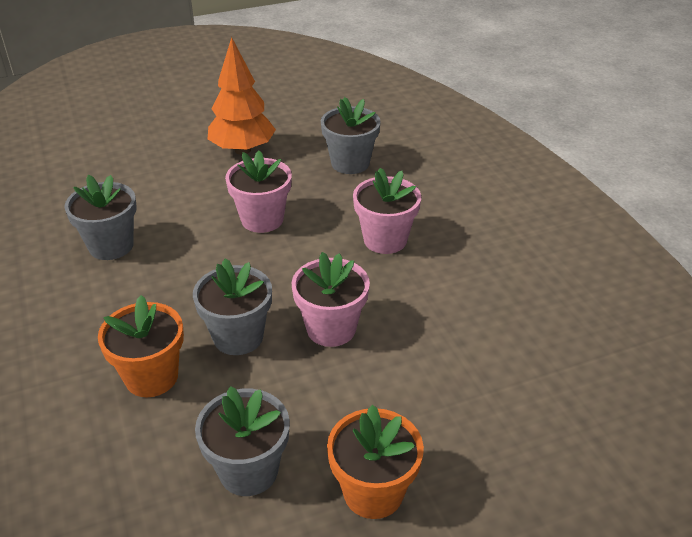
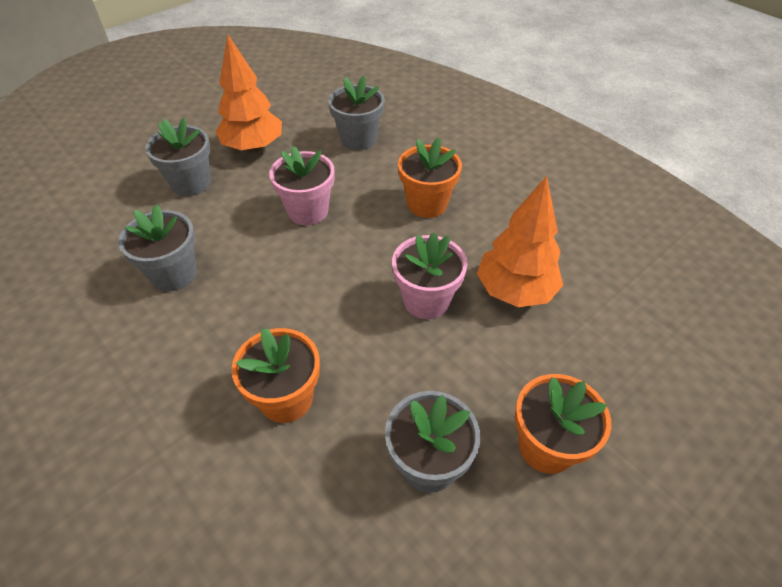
camera: 20 degrees left, 10 degrees up
(238, 337) = (347, 333): grey flower pot -> grey flower pot (191, 183)
(385, 240) = (427, 204): pink flower pot -> orange flower pot
(428, 344) = (515, 291): none -> orange tree

